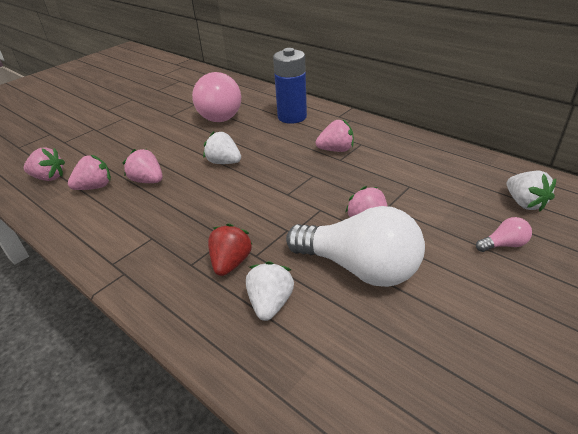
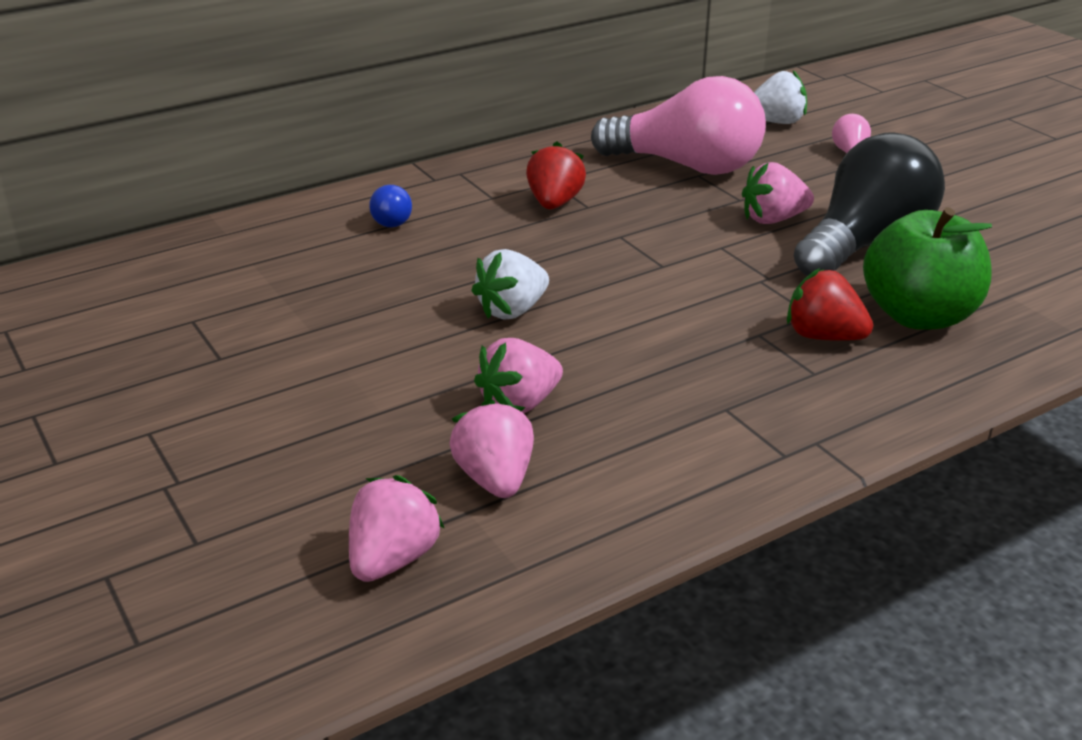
camera: 75 degrees left, 5 degrees down
(222, 113) = (288, 290): pink light bulb -> pink light bulb (687, 166)
(270, 303) = (918, 316): white strawberry -> green apple
(292, 117) = (392, 219): blue battery -> blue light bulb
(336, 150) = (554, 203): pink strawberry -> red strawberry
(359, 268) = (865, 244): white light bulb -> black light bulb

